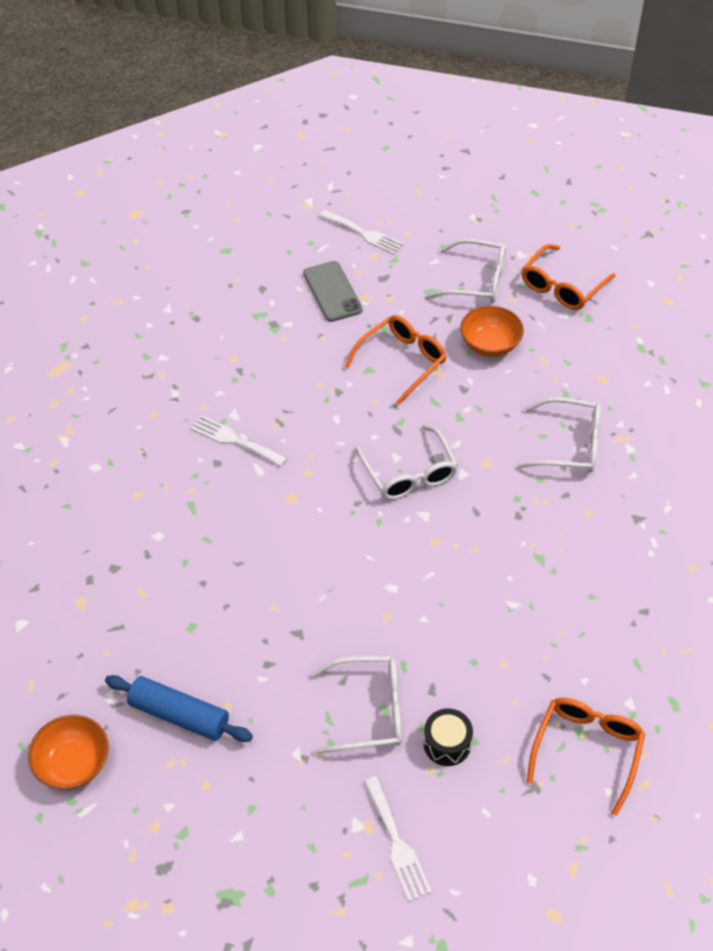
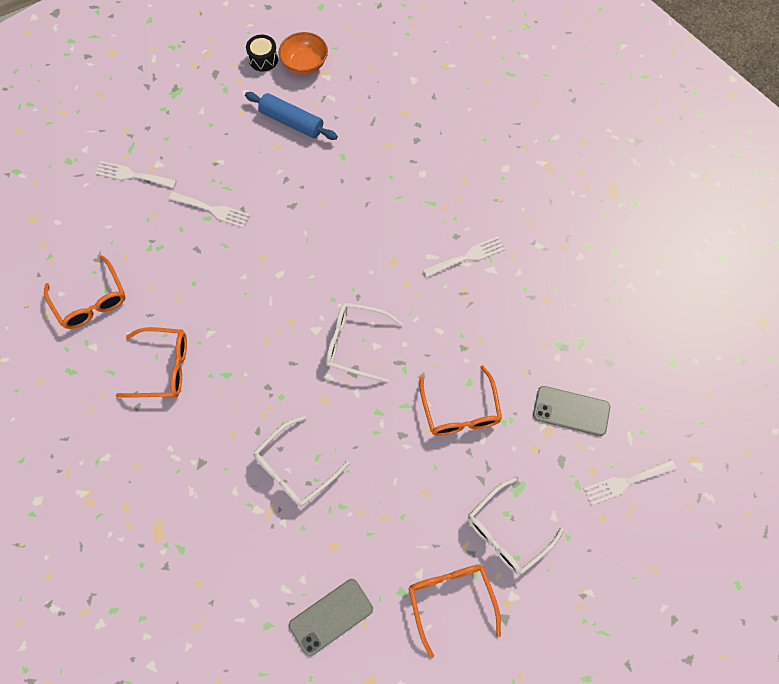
camera: 125 degrees right, 15 degrees up
(179, 715) = (291, 122): blue rolling pin -> blue rolling pin turned 60 degrees clockwise
(369, 711) = (213, 210): white glasses -> white fork
(447, 743) = (160, 234): black drum -> black drum (263, 59)
(490, 345) = (430, 488): orange bowl -> none
(586, 618) = (164, 368): none -> orange glasses
(653, 348) = (331, 616): none -> grey phone

